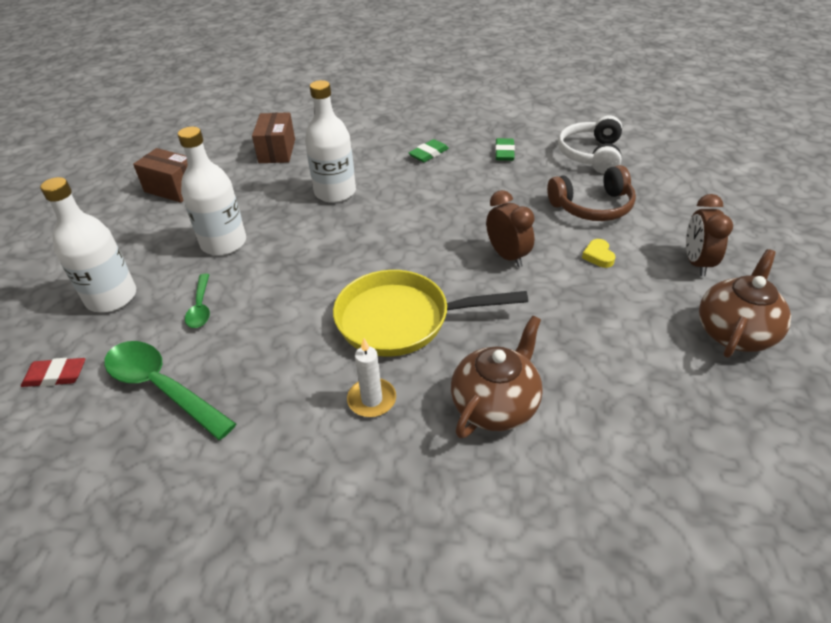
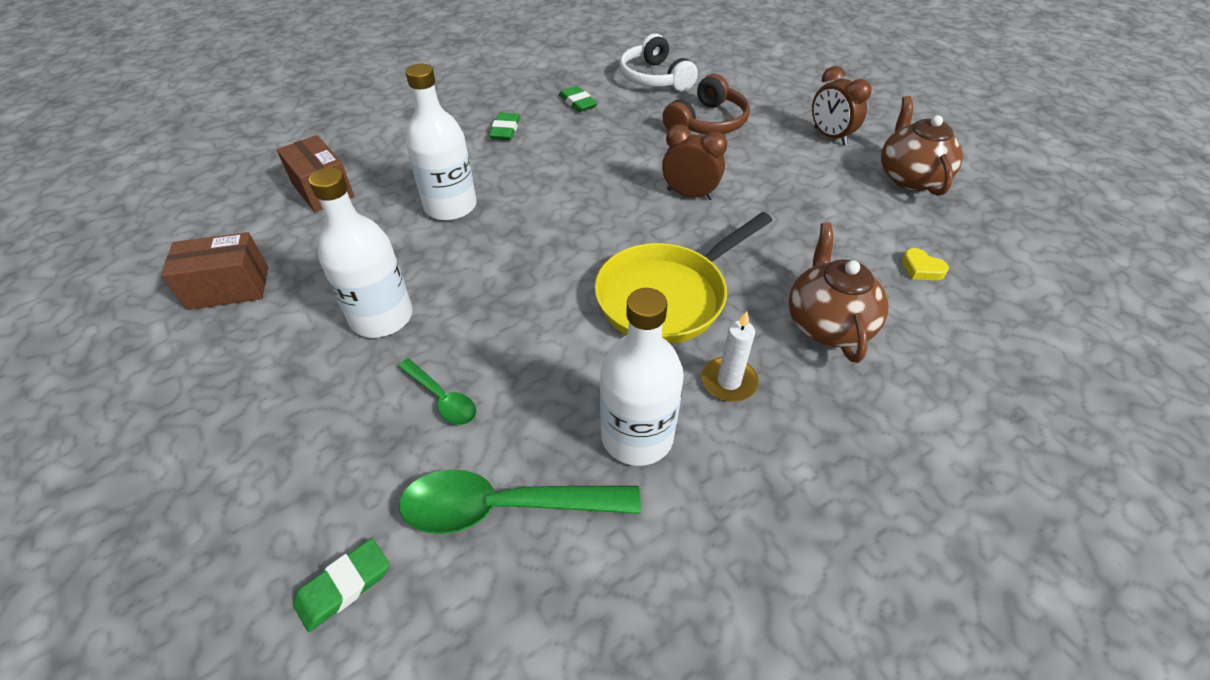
camera: 40 degrees left, 5 degrees up
(55, 375) = (344, 586): red eraser -> green eraser
(111, 297) = (305, 453): white bottle -> white bottle (637, 436)
(598, 256) = (758, 162): yellow heart -> yellow heart (921, 269)

